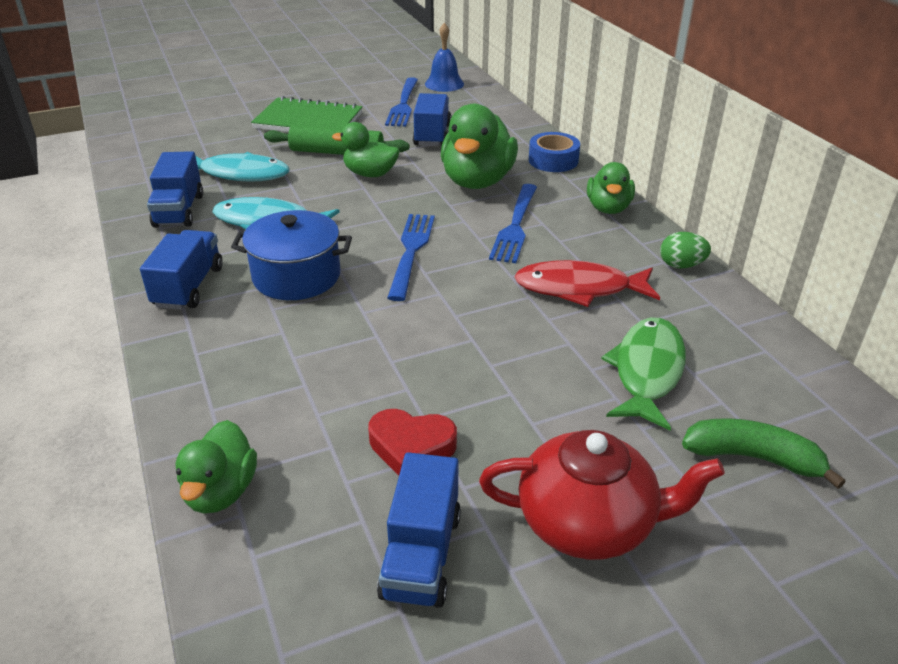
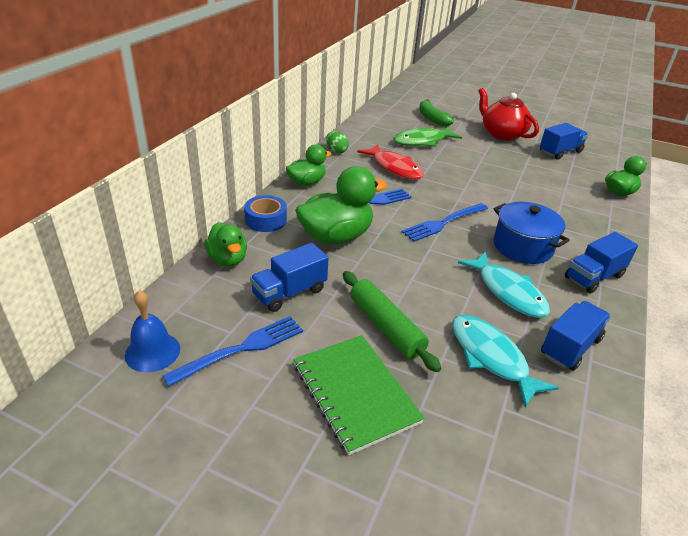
camera: 135 degrees left, 0 degrees up
(370, 174) = (391, 287): green duck -> green duck (228, 259)
(411, 447) = (536, 169): red heart -> none

